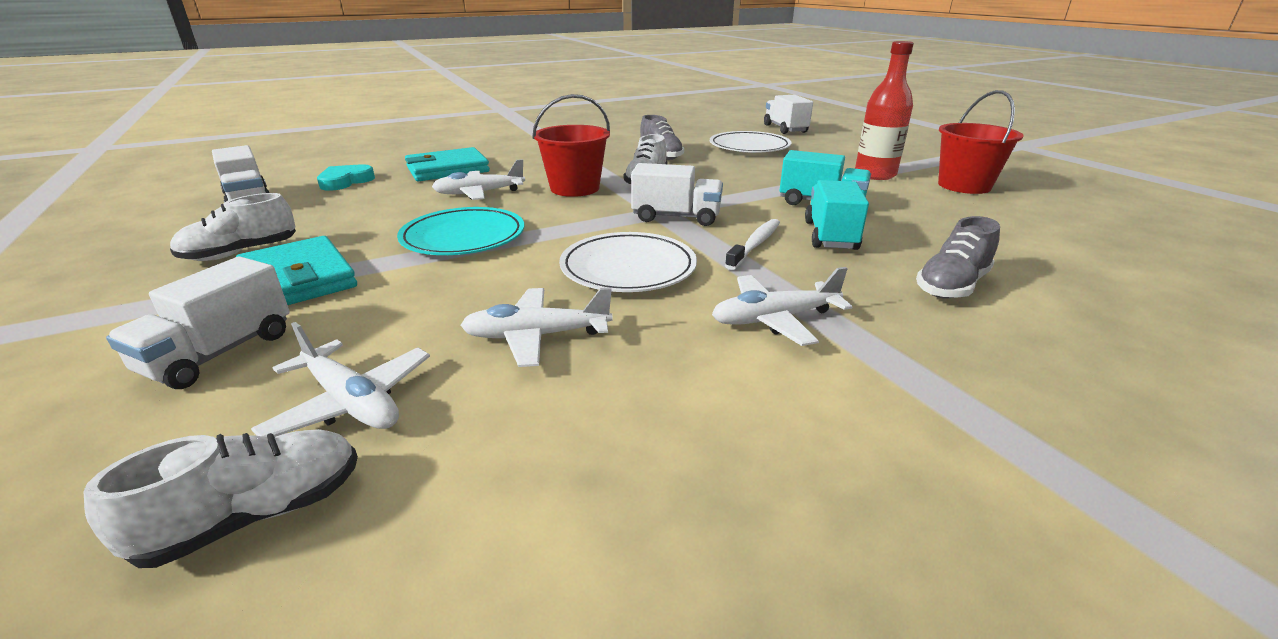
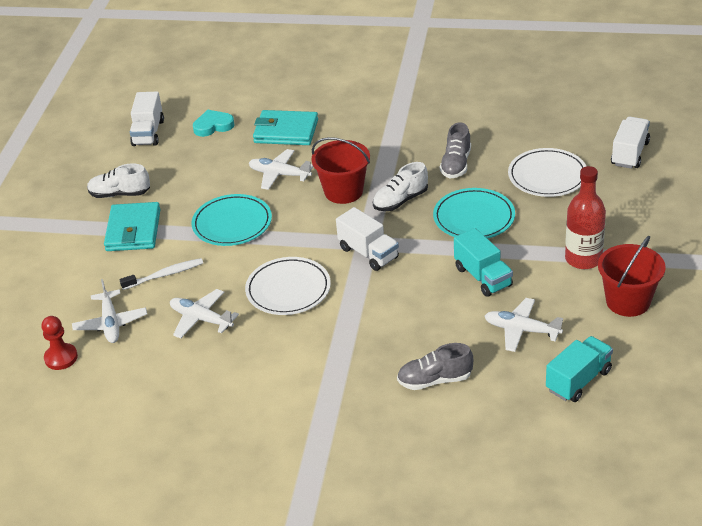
camera: 40 degrees right, 10 degrees up
(219, 353) = (80, 273): white truck -> none
(256, 515) = (61, 358): white shoe -> red pawn
(736, 175) = (474, 218): none -> turquoise plate
(755, 244) = (379, 300): white toothbrush -> white toothbrush (164, 275)
(774, 319) = (312, 358): white plane -> white plane (521, 330)
(830, 236) = (435, 312): turquoise truck -> turquoise truck (578, 380)

